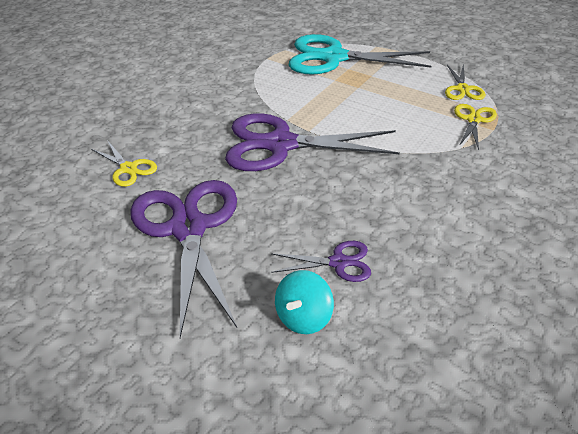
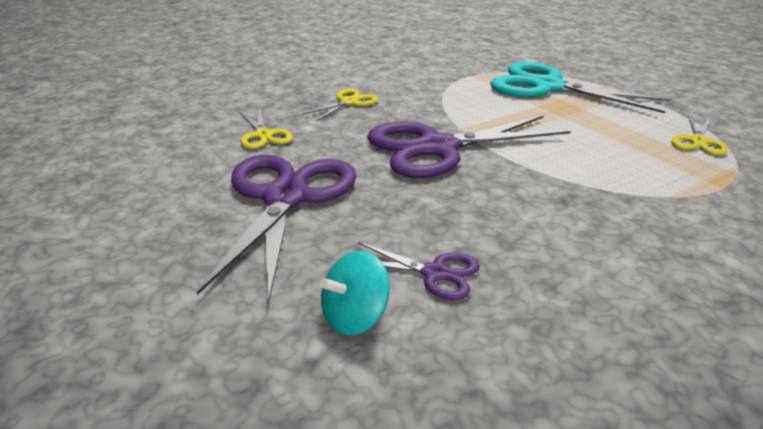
camera: 20 degrees right, 10 degrees down
(280, 144) = (437, 148): purple scissors -> purple scissors turned 45 degrees counterclockwise
(474, 120) = (698, 173): yellow scissors -> yellow scissors (349, 102)

